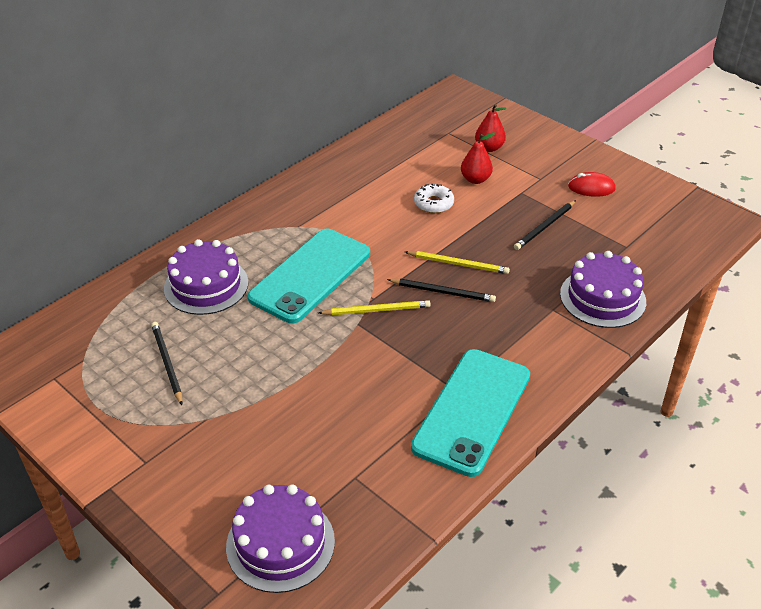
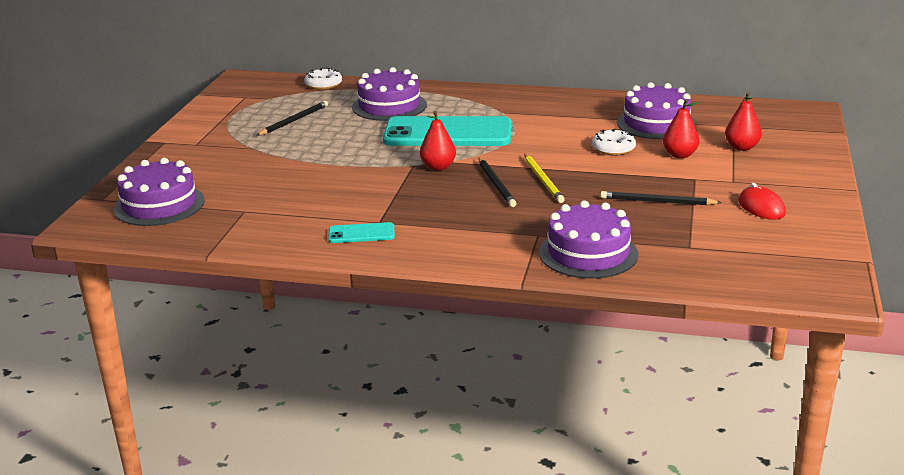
camera: 60 degrees right, 15 degrees down
(94, 307) = (323, 84): none -> white donut
(377, 310) = (438, 167): yellow pencil -> red pear
(408, 162) = (656, 123): none -> purple cake
(472, 411) = (361, 233): turquoise phone -> turquoise phone, size x0.44

